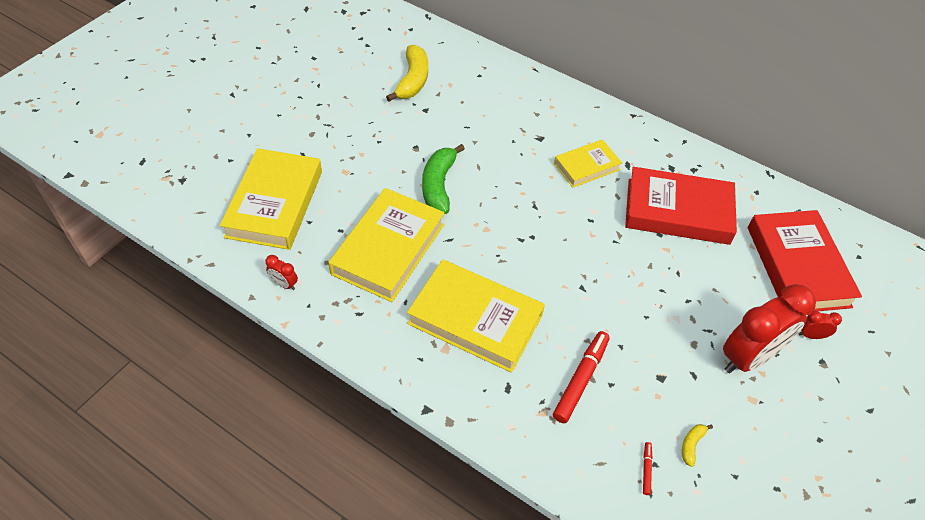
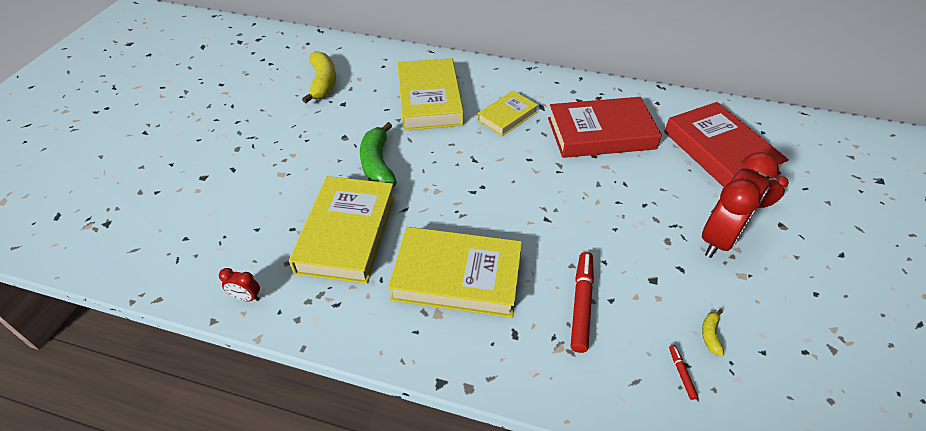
camera: 15 degrees left, 5 degrees down
(275, 204) = (215, 221): yellow book -> yellow book (429, 99)

